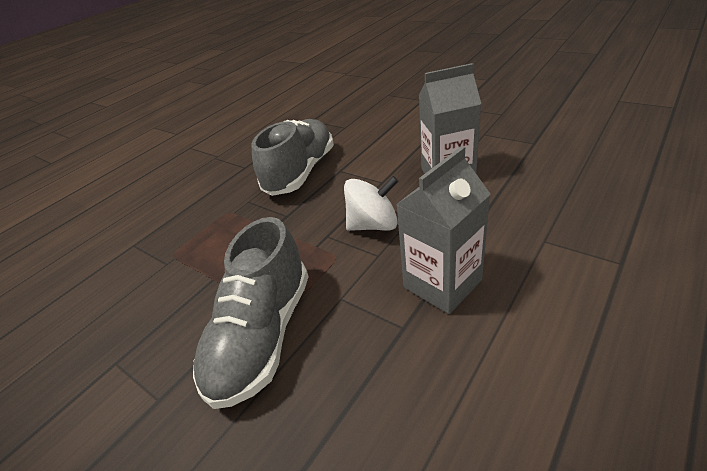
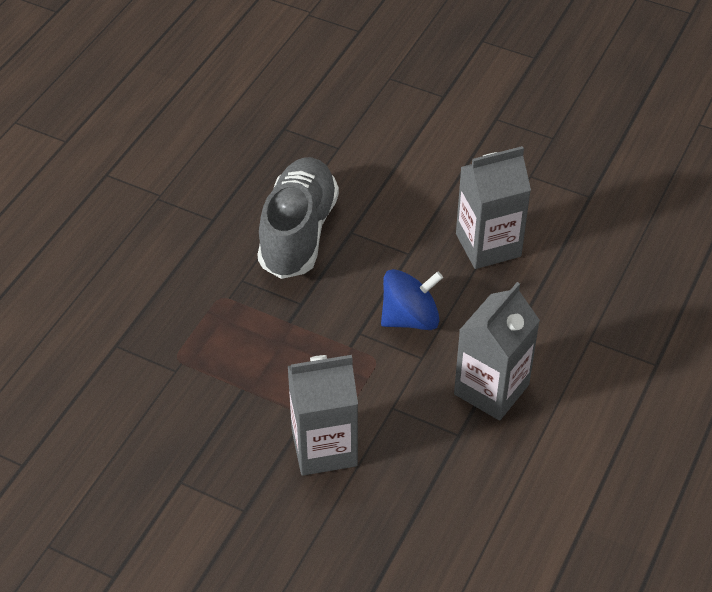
camera: 15 degrees left, 10 degrees up
(263, 335) = (324, 448): grey shoe -> grey carton
(373, 225) = (410, 318): white spinning top -> blue spinning top

